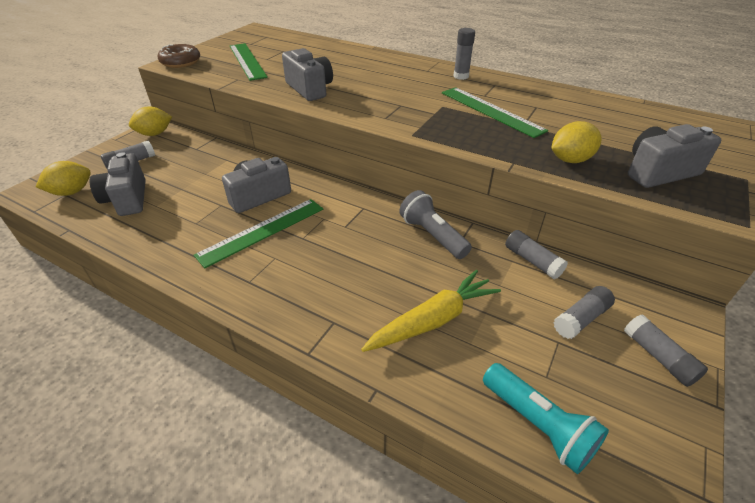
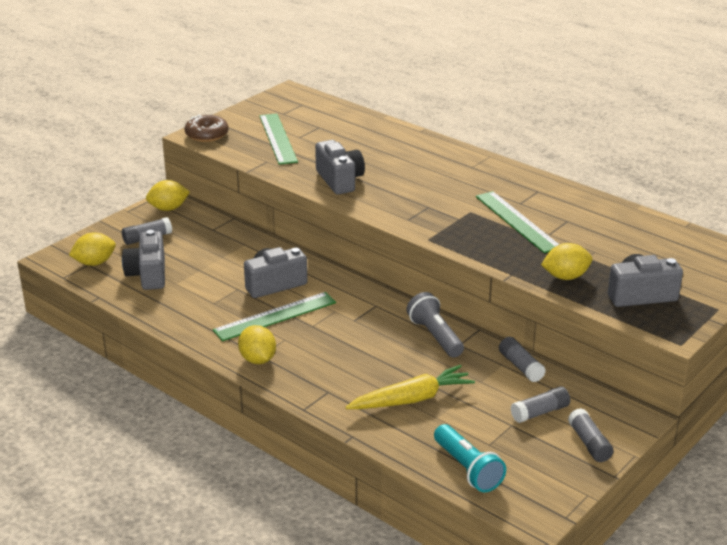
camera: 10 degrees right, 10 degrees down
(246, 288) = (257, 359): none -> yellow lemon
(461, 76) = (505, 178): grey glue stick -> none

